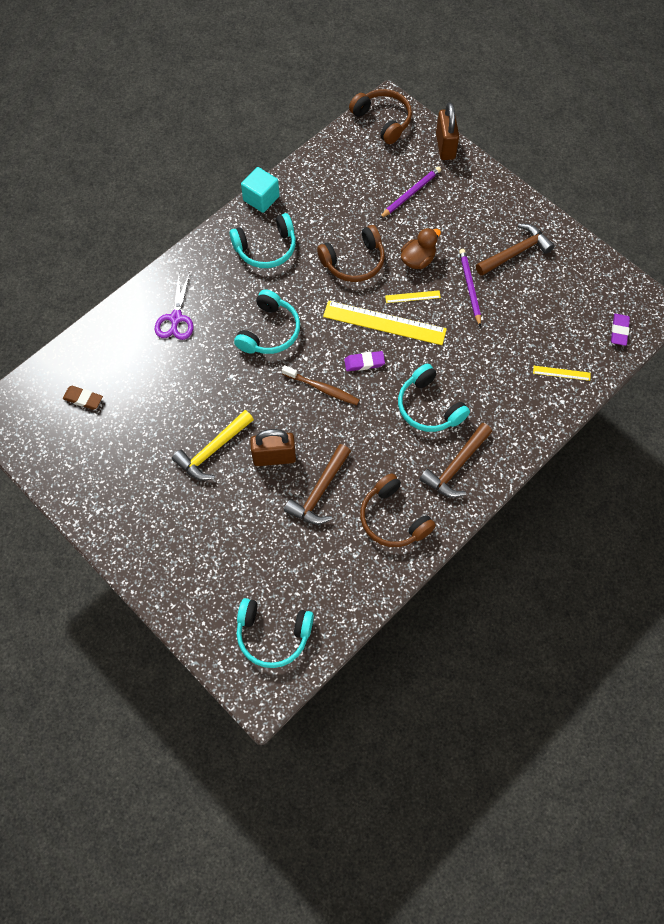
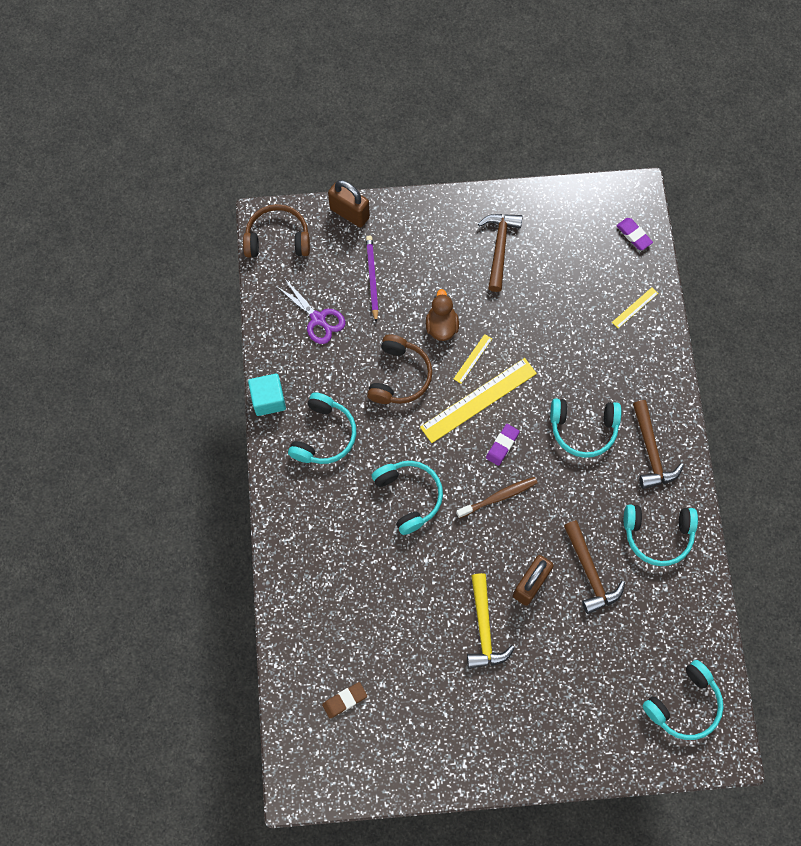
camera: 50 degrees left, 5 degrees up
(176, 318) = (330, 563): purple scissors -> purple scissors (318, 319)
(393, 518) = (657, 535): brown headphones -> turquoise headphones
(469, 288) = (502, 309): purple pencil -> none

